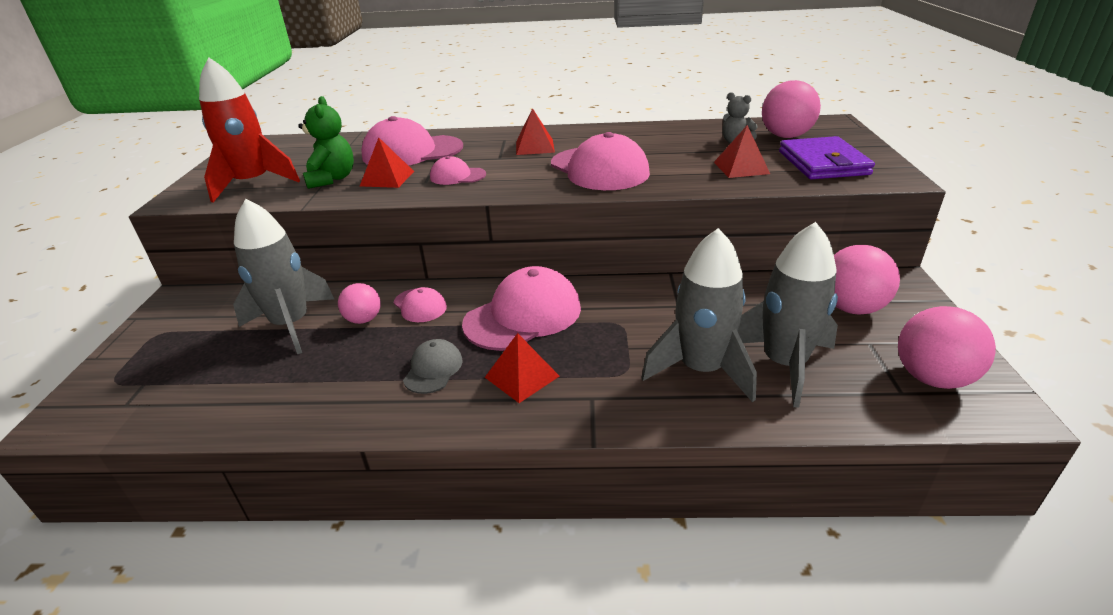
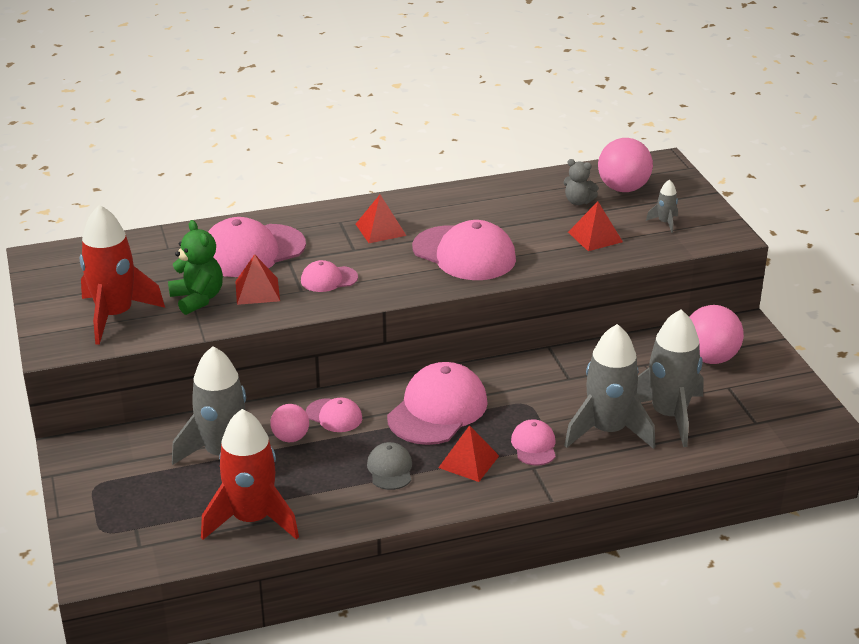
camera: 20 degrees left, 0 degrees up
(253, 398) = (252, 519): none -> red rocket
(605, 371) = (534, 445): none -> pink cap
(823, 163) = (665, 223): purple wallet -> grey rocket
(932, 378) = (775, 408): pink ball -> none

